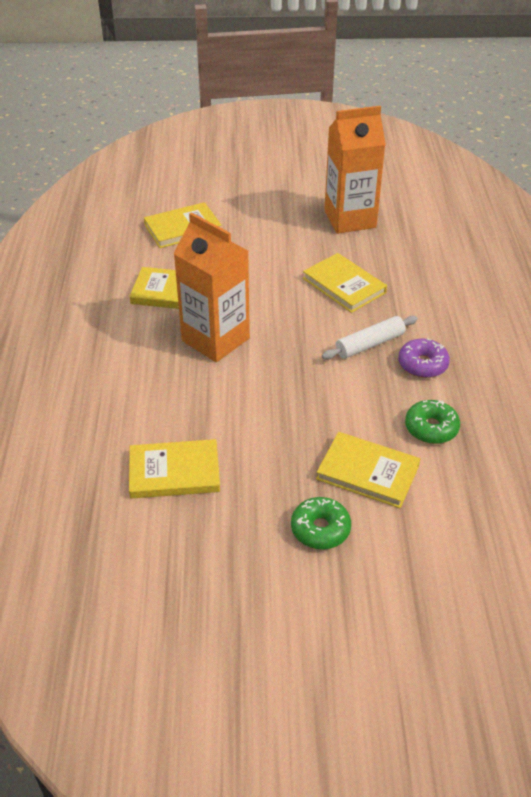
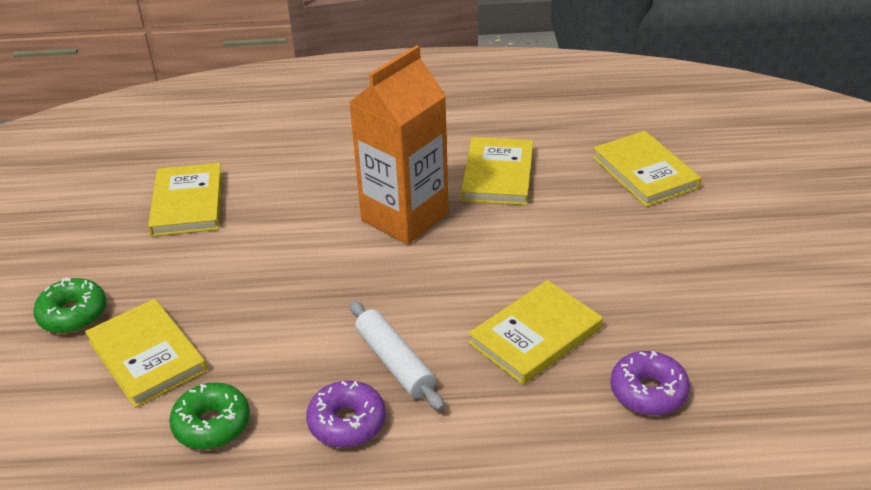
camera: 90 degrees right, 5 degrees down
(350, 219) = (726, 344): orange carton -> none
(368, 472) = (147, 356): yellow book -> yellow book turned 60 degrees counterclockwise
(388, 249) = (648, 392): none -> purple donut

